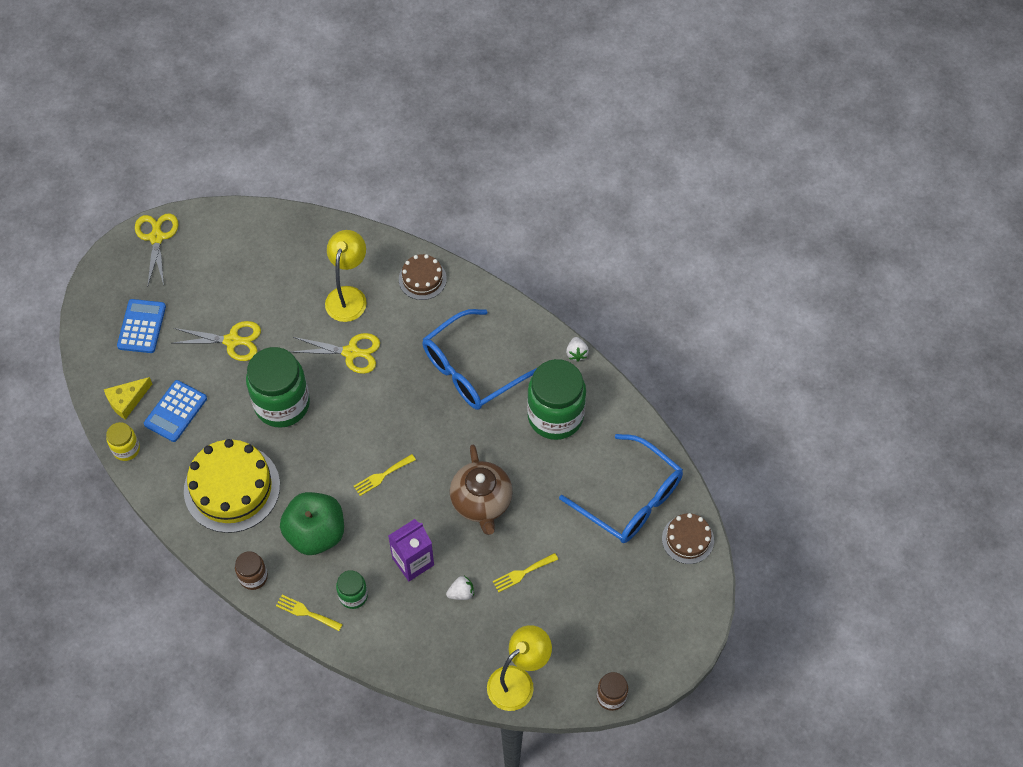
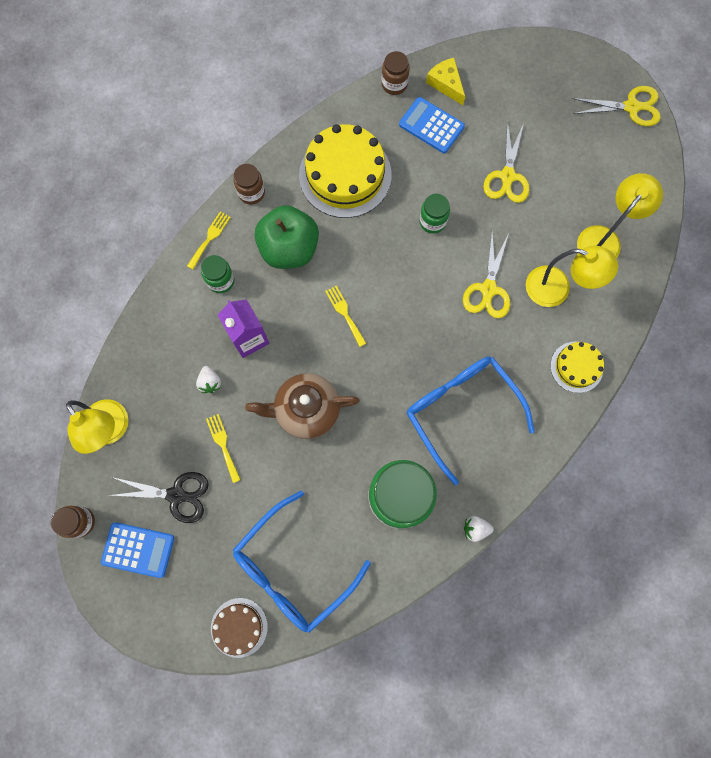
camera: 95 degrees right, 15 degrees up
(126, 449) = (394, 84): yellow jar -> brown jar
(141, 326) = (527, 95): blue calculator -> blue calculator (138, 549)
(282, 404) = (432, 221): green jar -> green jar, size x0.49
(295, 259) = (604, 238): none -> yellow lamp
(422, 279) = (576, 367): brown cake -> yellow cake
(575, 610) = (176, 495): none -> black scissors

